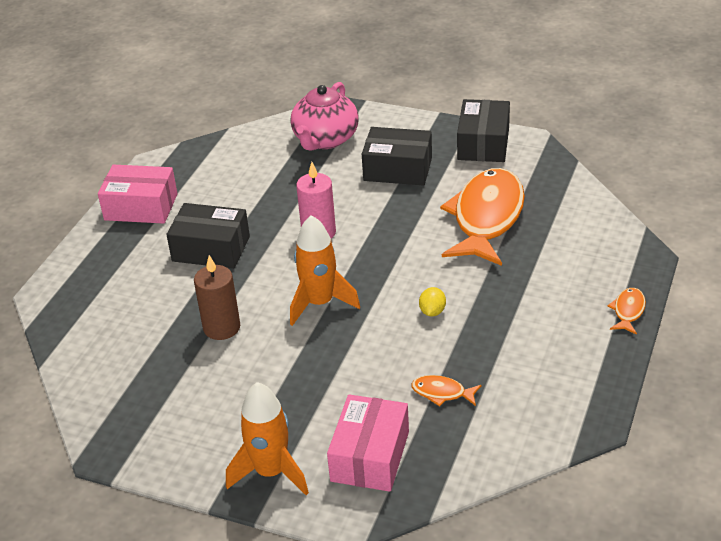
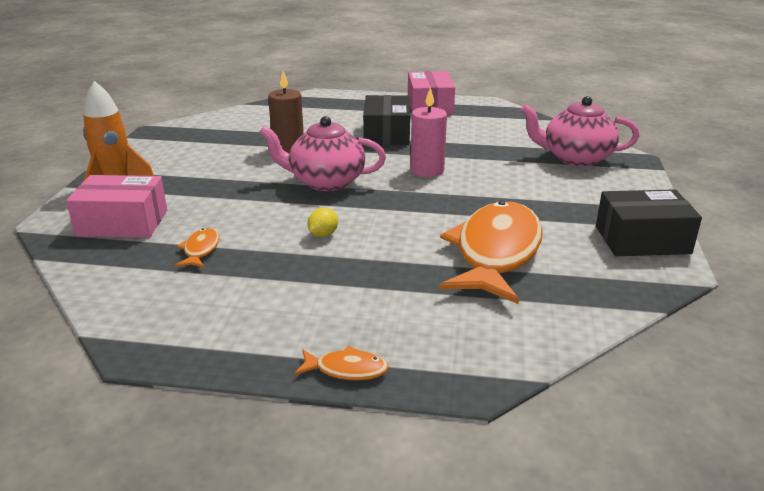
camera: 75 degrees right, 10 degrees down
(320, 303) = (326, 182): orange rocket -> pink teapot
(398, 169) = (553, 196): black box -> none
(432, 311) = (323, 235): yellow lemon -> yellow lemon turned 60 degrees counterclockwise
(486, 218) = (495, 253): orange fish -> orange fish turned 75 degrees counterclockwise

